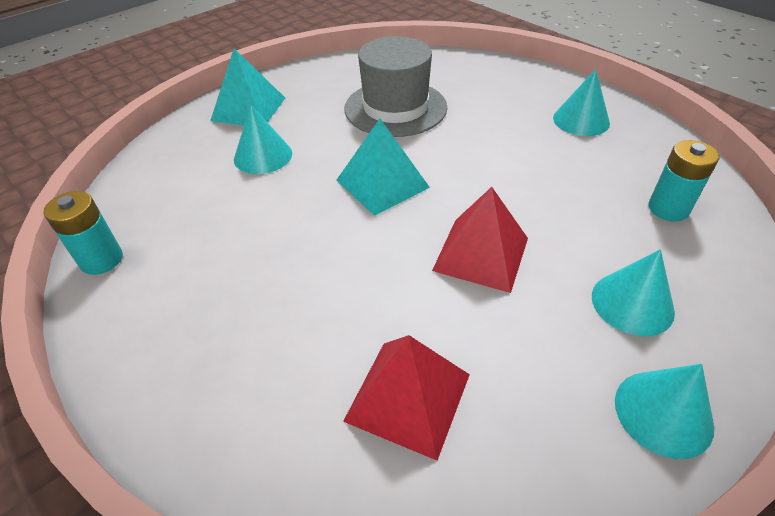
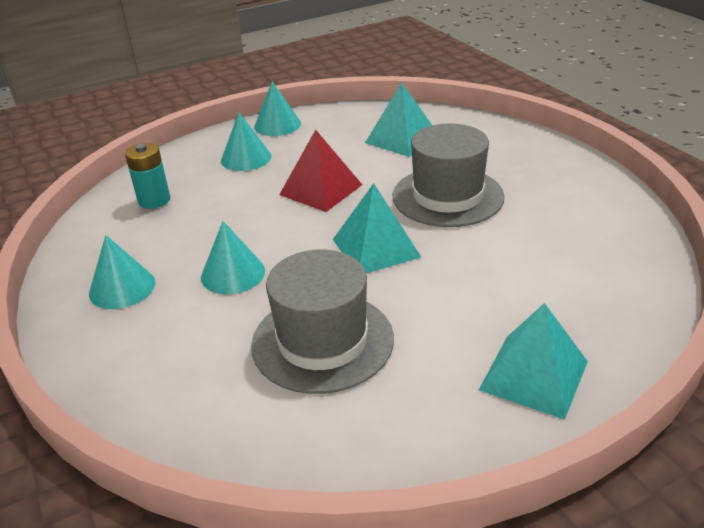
camera: 165 degrees left, 10 degrees down
(101, 260) = (631, 217): turquoise battery -> none
(263, 156) = (502, 295): turquoise cone -> turquoise cone (233, 274)
(316, 264) = (447, 196): none -> grey hat
(408, 397) = (402, 139): red pyramid -> turquoise pyramid

